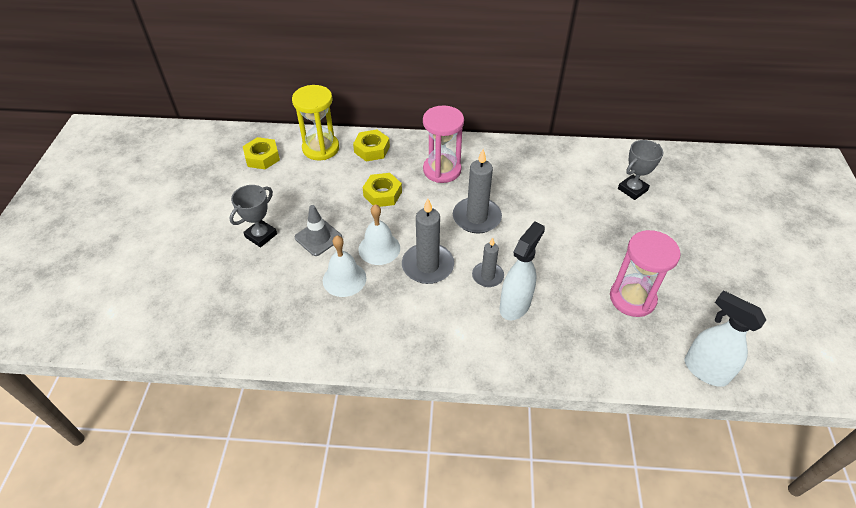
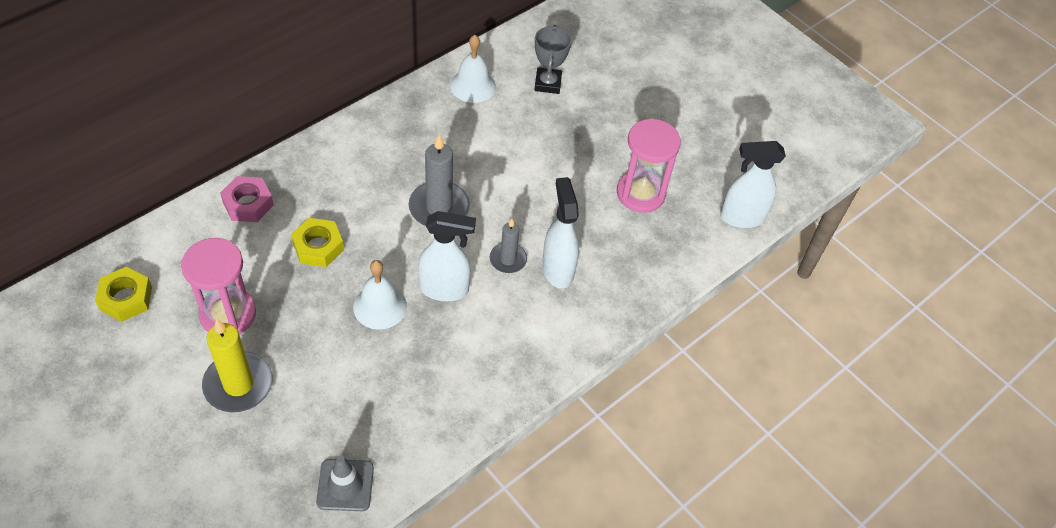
camera: 50 degrees left, 5 degrees up
(261, 235) = (238, 384): grey trophy -> yellow candle
(318, 237) = (304, 341): grey traffic cone -> grey traffic cone (345, 485)
(321, 148) = (186, 241): yellow hourglass -> none
(344, 279) = (380, 362): white bell -> white bell (473, 85)
(372, 149) = (248, 204): yellow nut -> pink nut
(427, 266) = (445, 289): grey candle -> white spray bottle
(442, 170) = (351, 178): pink hourglass -> pink hourglass (228, 314)

